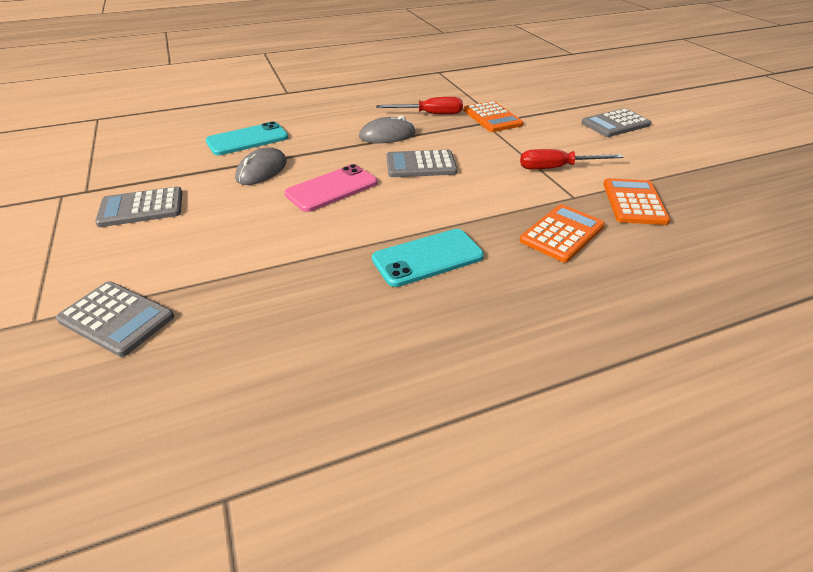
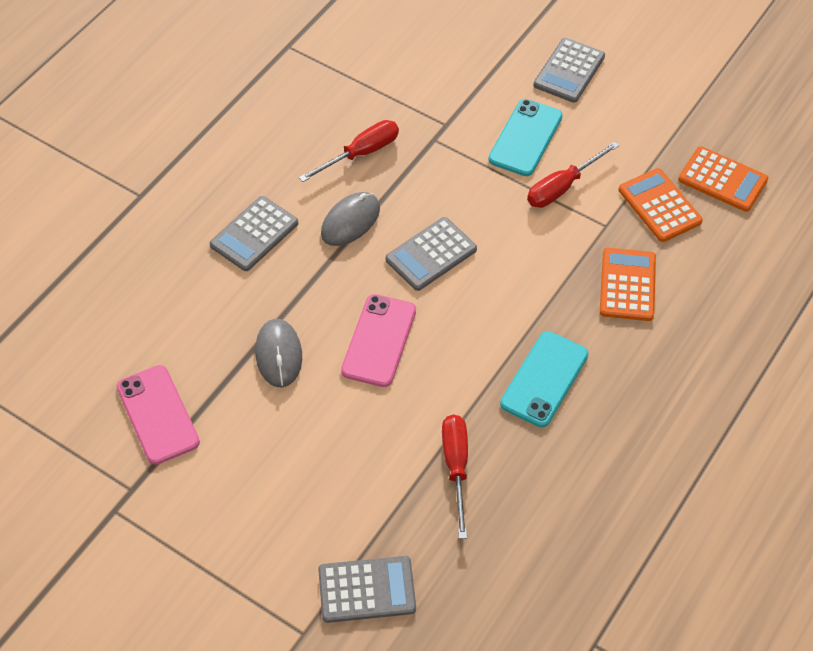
camera: 35 degrees left, 15 degrees up
(141, 208) = (223, 476): grey calculator -> grey calculator (254, 234)
(156, 167) = (158, 415): none -> pink phone
(247, 140) = (203, 314): turquoise phone -> turquoise phone (525, 138)
(290, 277) = (456, 467): none -> red screwdriver
(492, 118) = (434, 125): orange calculator -> orange calculator (722, 180)

